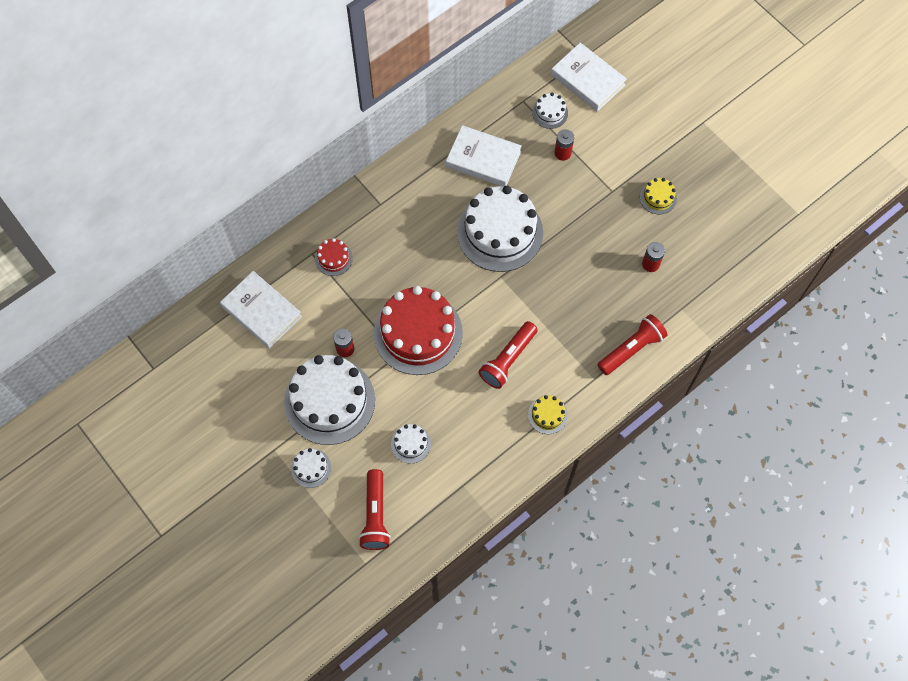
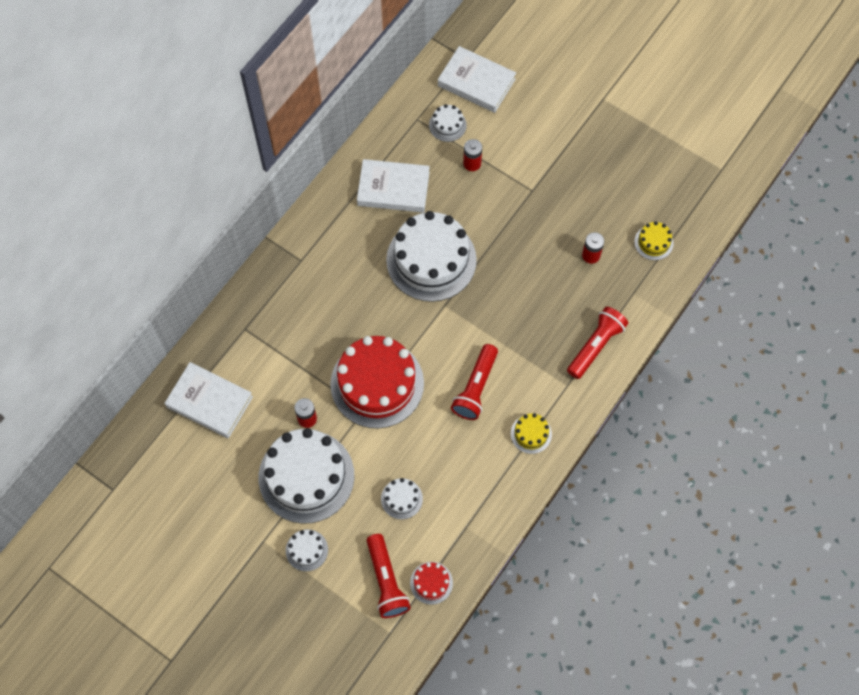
camera: 15 degrees left, 0 degrees up
(333, 258) = (268, 328): red cake -> red cake (431, 583)
(658, 197) = (579, 186): yellow cake -> yellow cake (653, 242)

